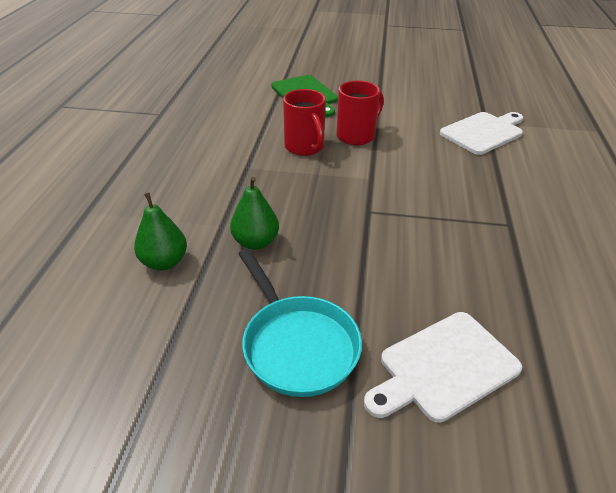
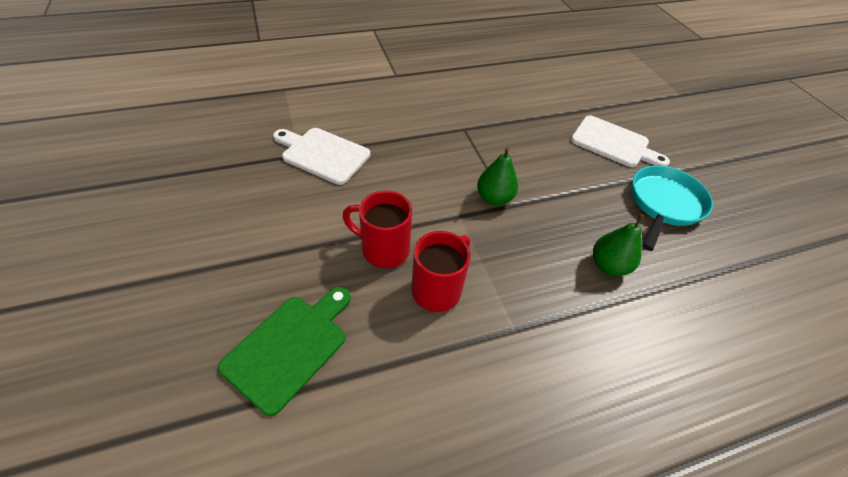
camera: 120 degrees left, 10 degrees up
(164, 262) = (688, 320): green pear -> green pear (494, 198)

